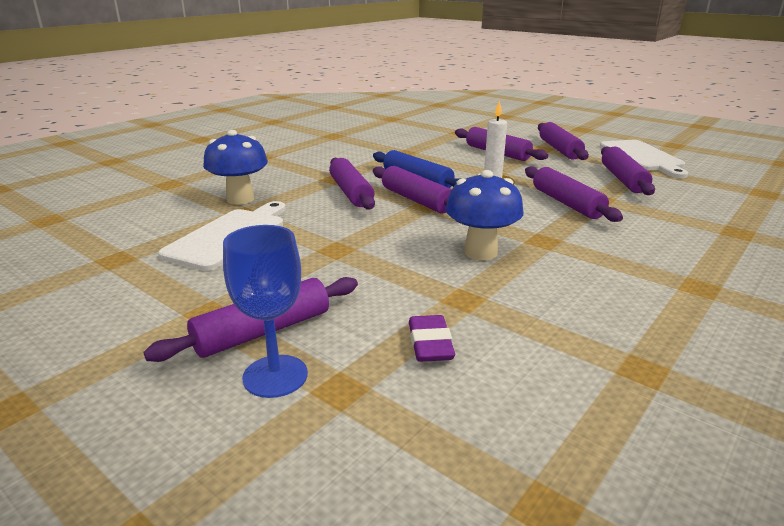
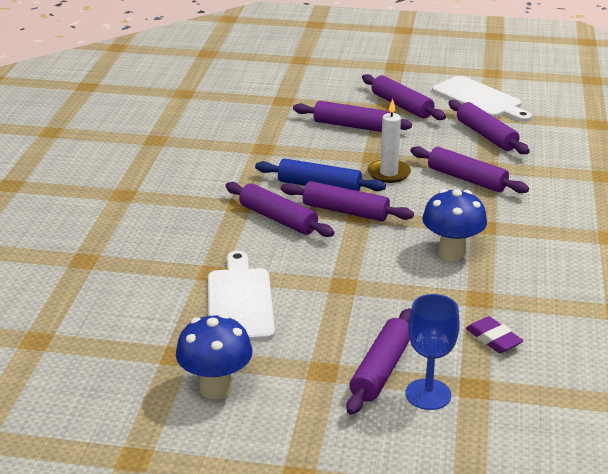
camera: 30 degrees left, 5 degrees up
(240, 199) = (187, 258): blue mushroom -> blue mushroom (216, 388)

